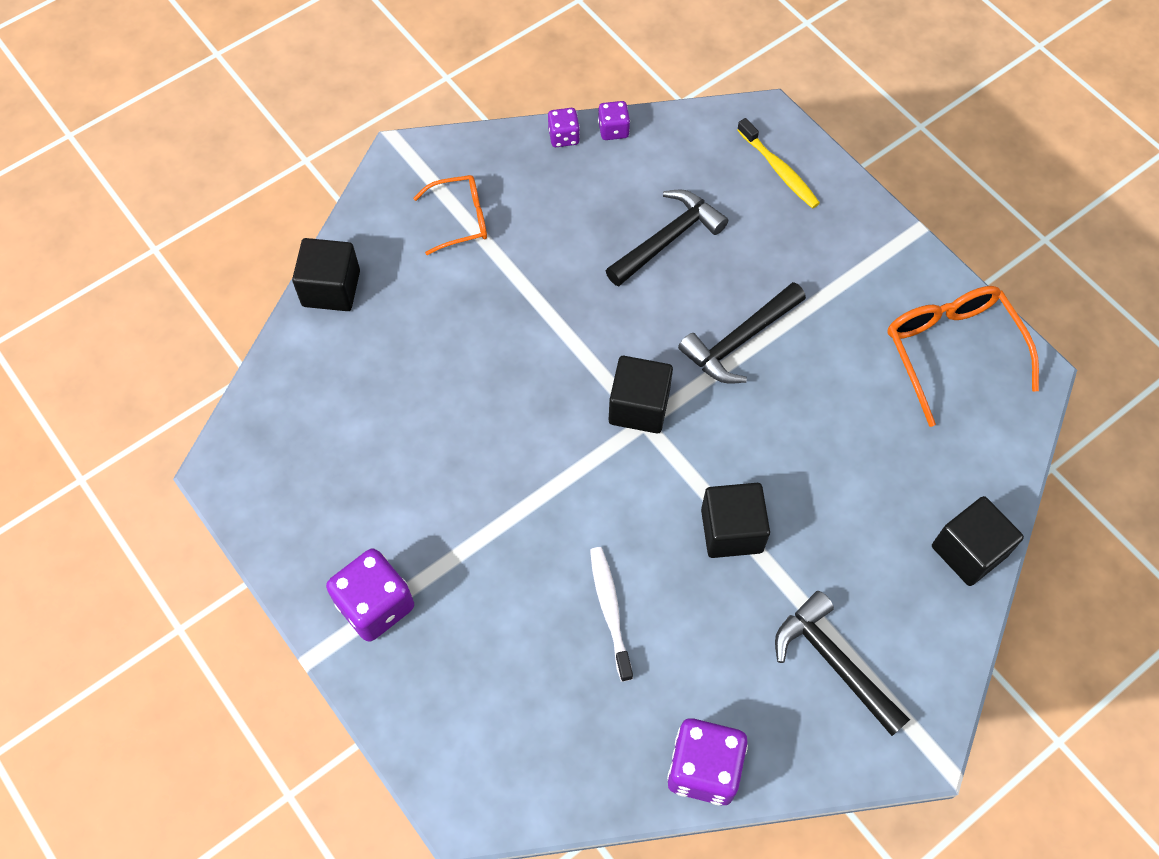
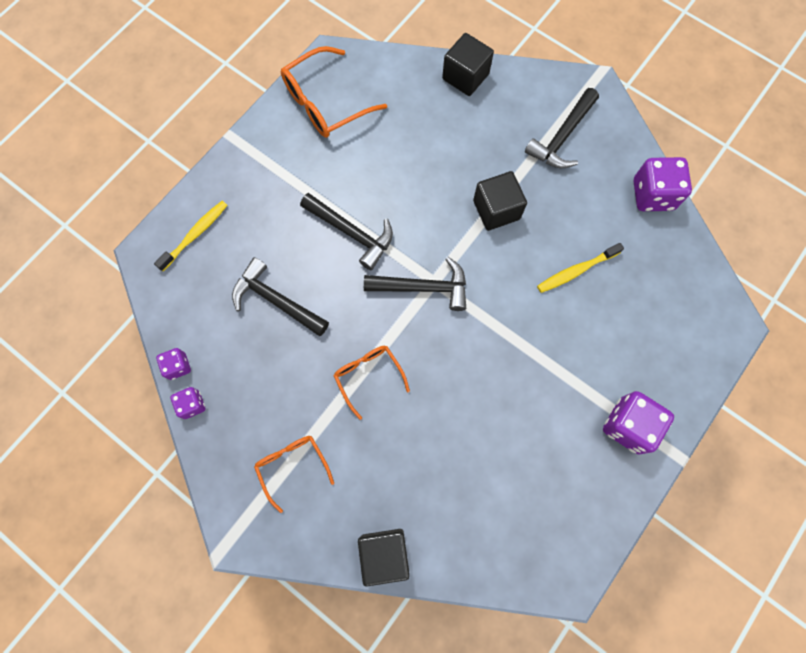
camera: 105 degrees left, 10 degrees up
(539, 317) = (369, 377): none -> orange glasses
(610, 611) = (577, 271): white toothbrush -> yellow toothbrush
(639, 406) = (423, 288): black cube -> black hammer

